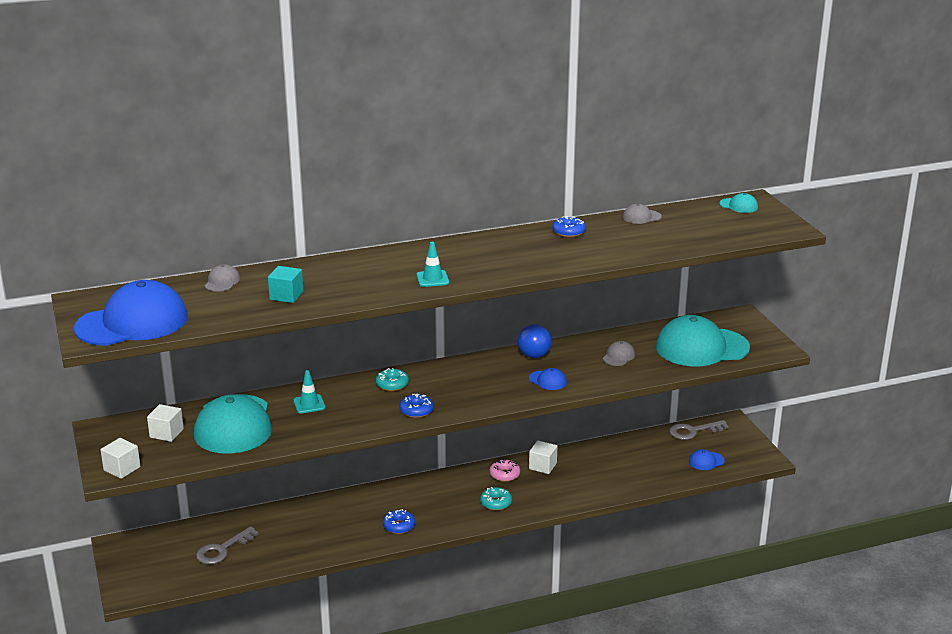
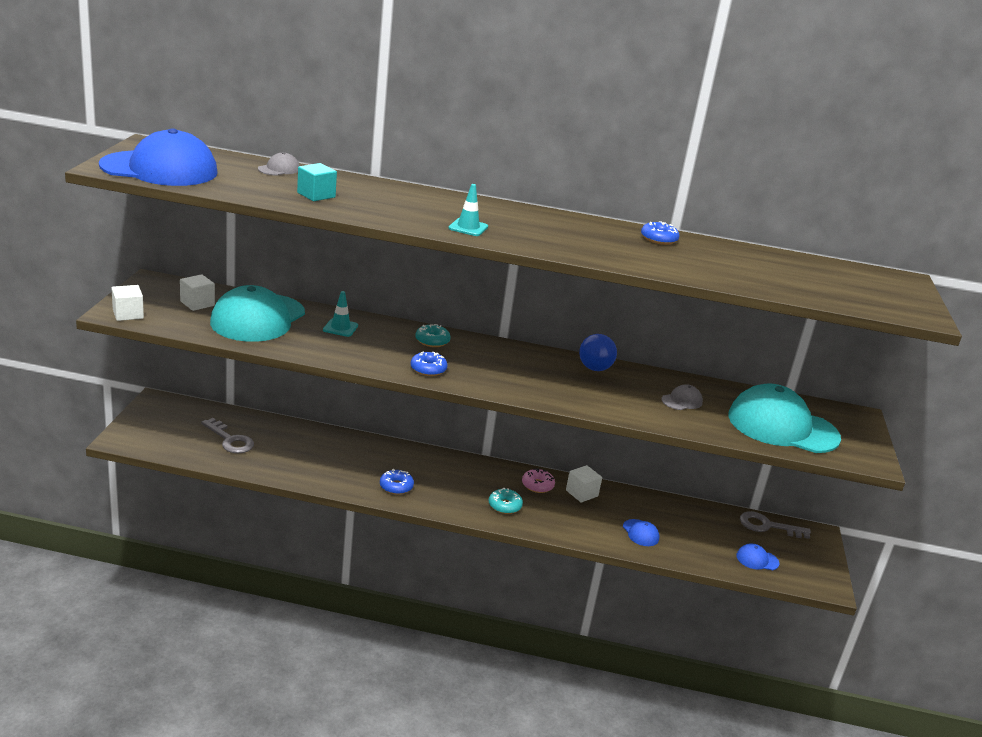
camera: 25 degrees right, 0 degrees up
(222, 550) = (230, 440): grey key -> grey key turned 120 degrees counterclockwise
(547, 380) = (584, 393): blue cap -> blue cap (640, 533)
(641, 217) = (755, 252): grey cap -> none
(738, 206) = (881, 278): turquoise cap -> none

